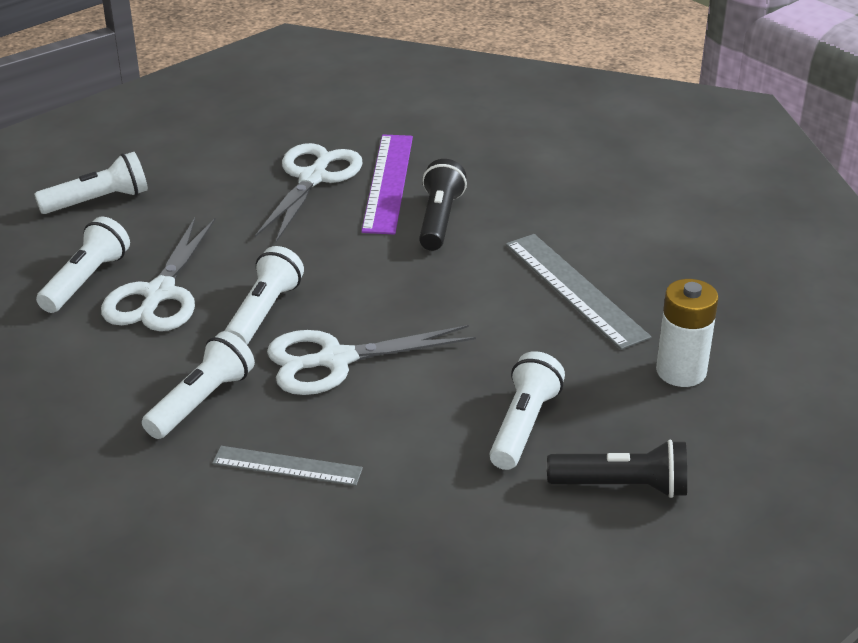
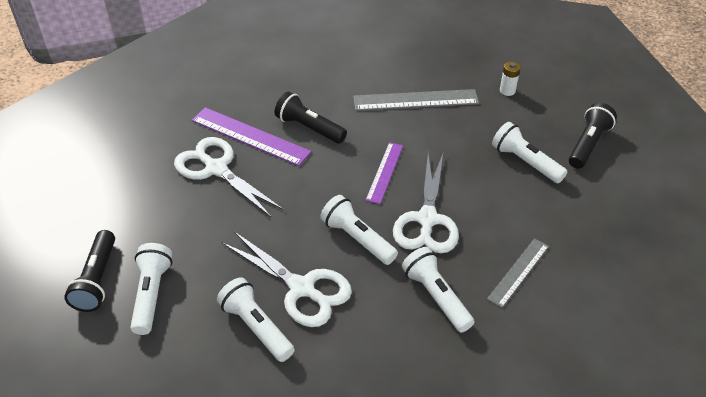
camera: 65 degrees left, 10 degrees up
(101, 163) = (97, 280): none -> black flashlight
(401, 302) = (384, 172): none -> purple ruler
(681, 371) = (507, 91): white battery -> white battery, size x0.57

